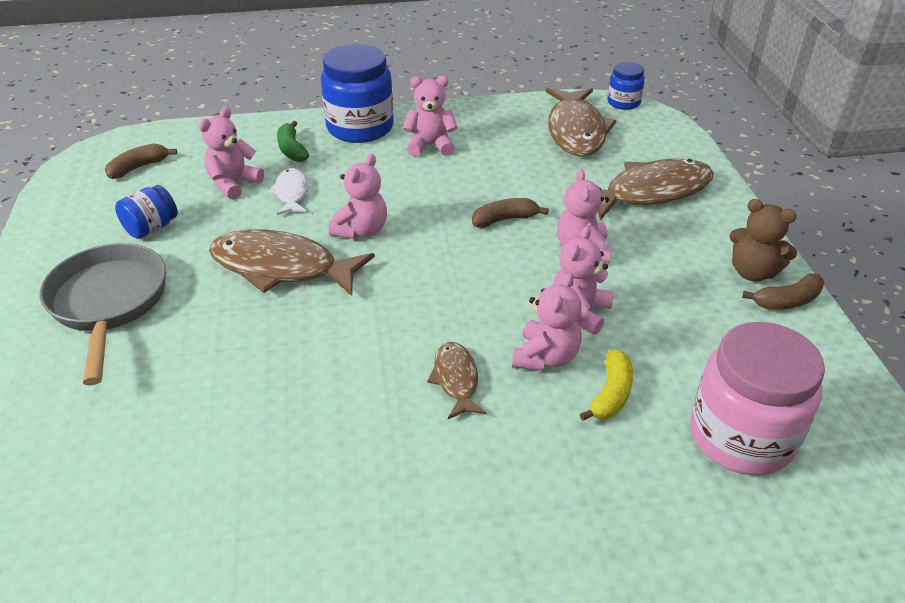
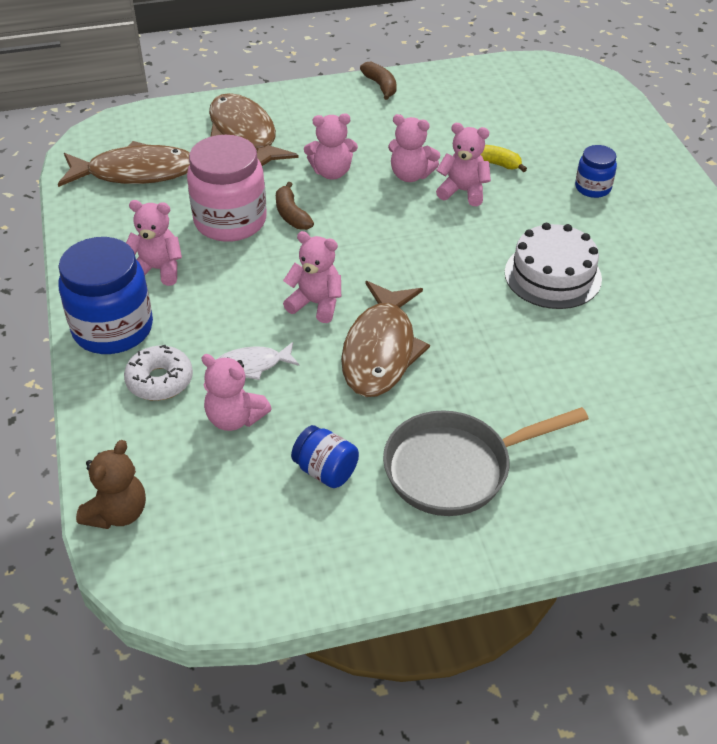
camera: 95 degrees left, 5 degrees up
(139, 167) = (197, 522): brown banana -> none
(292, 149) = (160, 380): green banana -> white donut
(362, 423) = (552, 275): none -> white cake
(430, 146) = (158, 269): pink teddy bear -> pink teddy bear turned 105 degrees clockwise
(456, 379) = (497, 233): brown fish -> none
(623, 102) = (80, 142): blue jar -> blue jar (593, 188)
(741, 436) = (513, 116): pink jar -> pink jar (230, 221)
(752, 272) = (350, 96): brown teddy bear -> brown teddy bear (117, 513)

